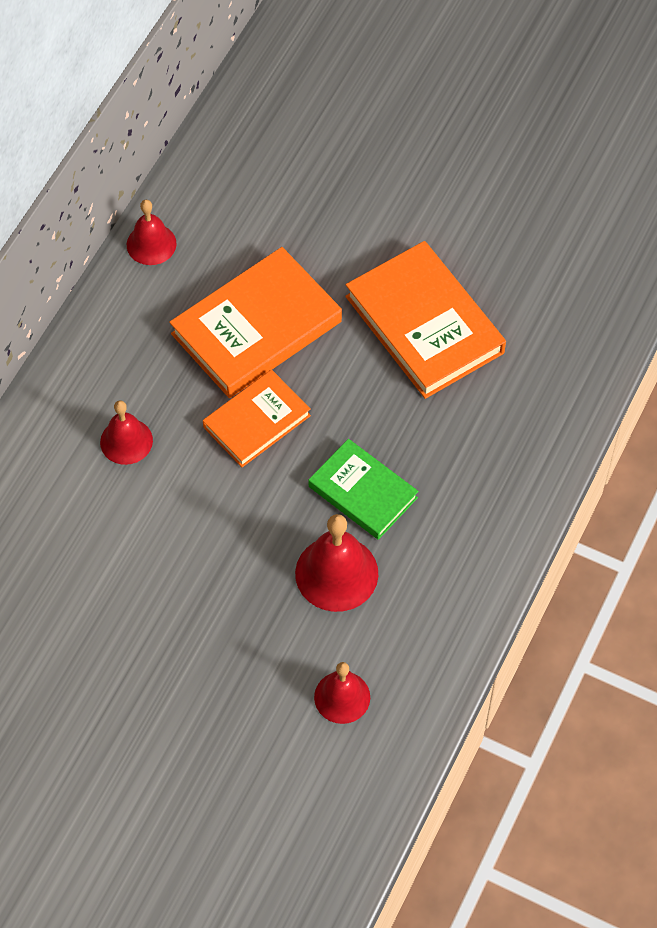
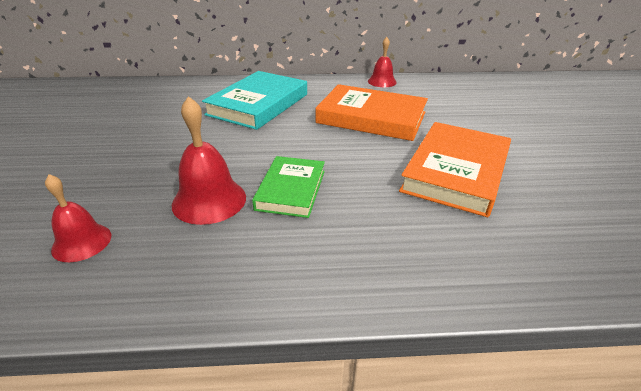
camera: 60 degrees right, 25 degrees down
(126, 441) = (258, 104): red bell -> turquoise book
(257, 421) = (308, 135): orange book -> none

